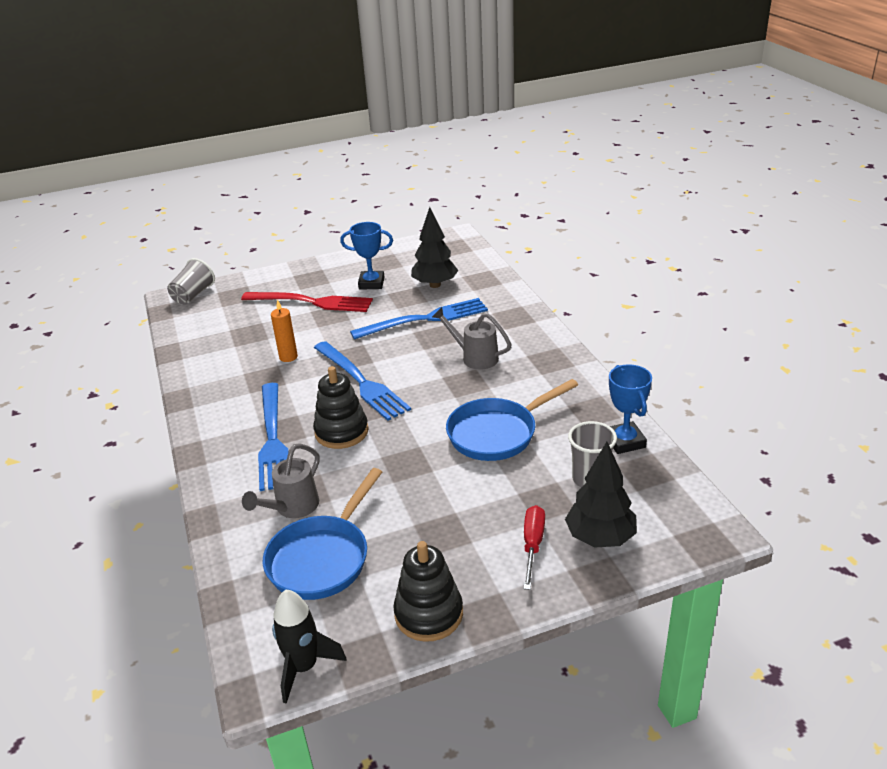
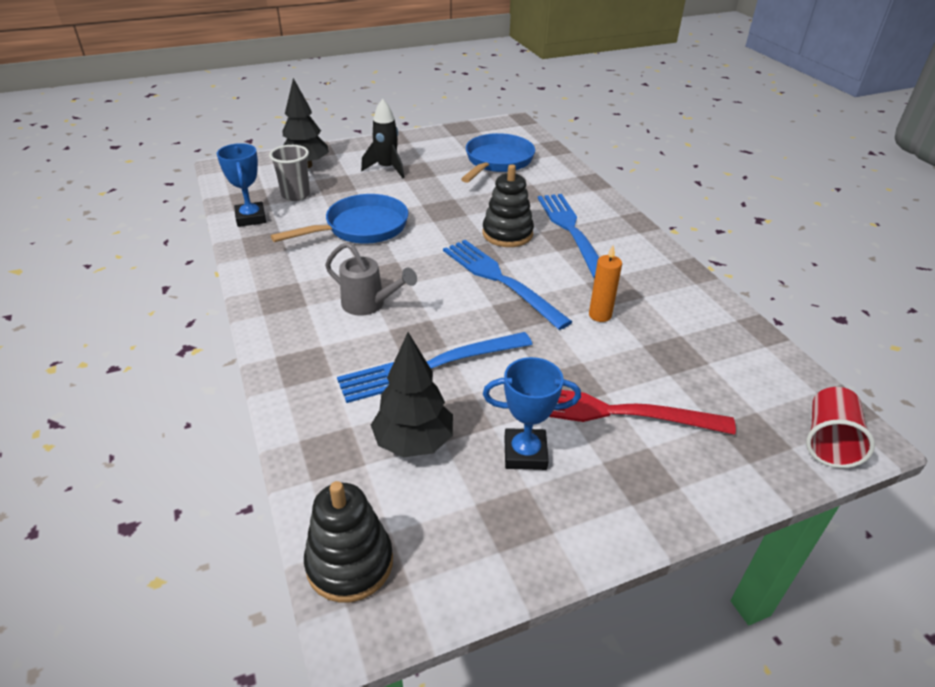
camera: 175 degrees right, 5 degrees up
(193, 295) = (828, 441): grey cup -> red cup
(292, 508) = (529, 186): grey watering can -> none
(304, 667) = (493, 126): black rocket -> black rocket (387, 168)
(429, 614) = (425, 140): black stacking toy -> black stacking toy (350, 563)
(532, 545) = (354, 163): red screwdriver -> none

